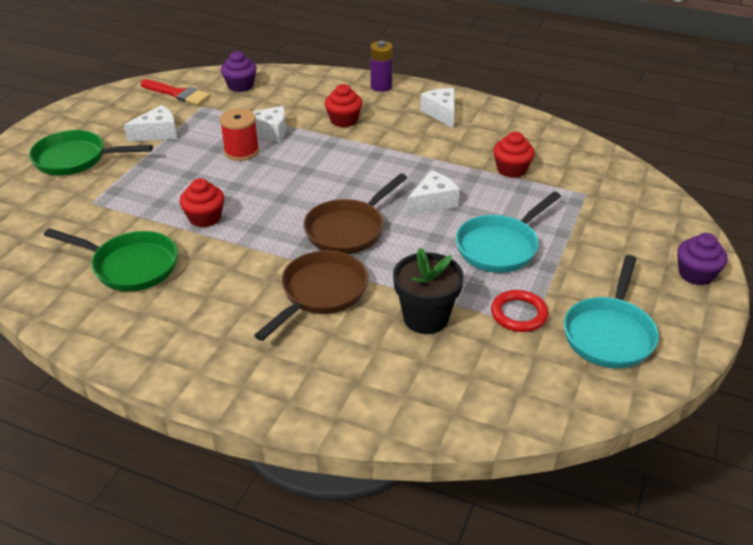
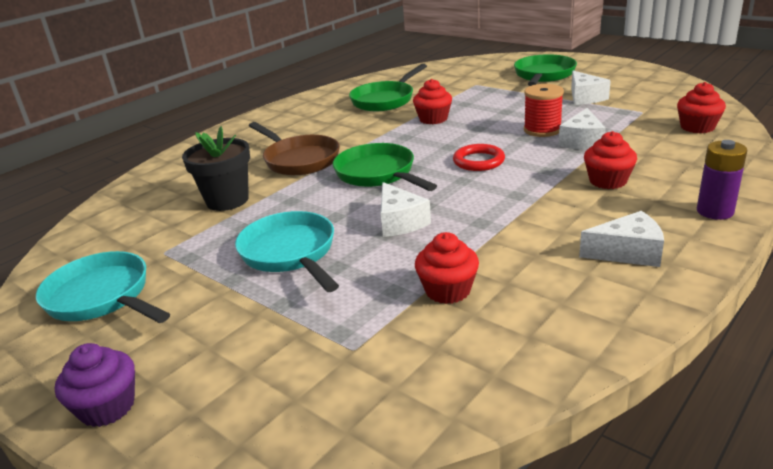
camera: 110 degrees right, 10 degrees down
(178, 94) = (671, 101): red brush -> none
(240, 86) = (697, 127): purple cupcake -> red cupcake
(348, 230) = (378, 174): brown pan -> green pan
(519, 314) = (184, 247): red ring -> red ring (478, 161)

